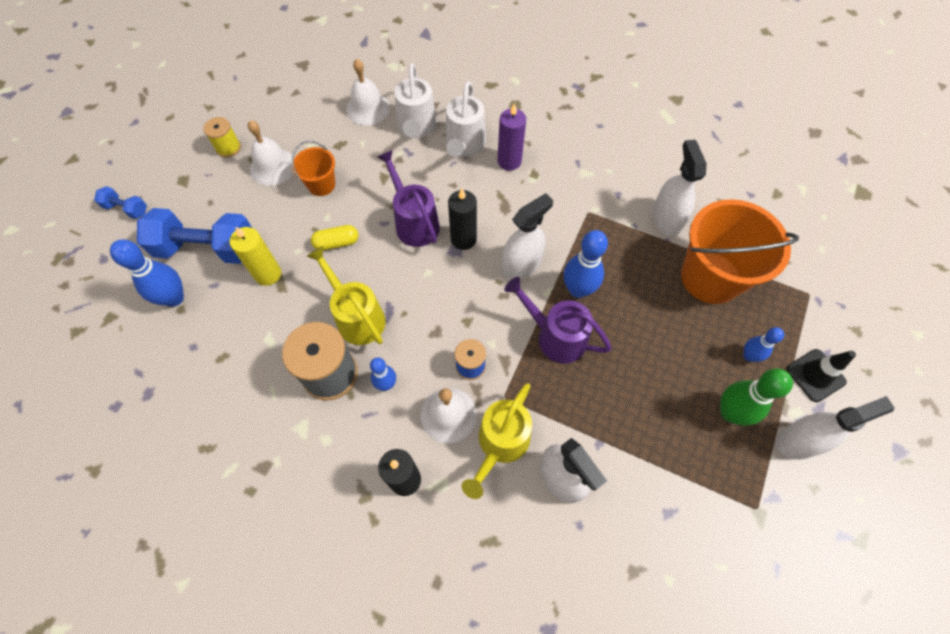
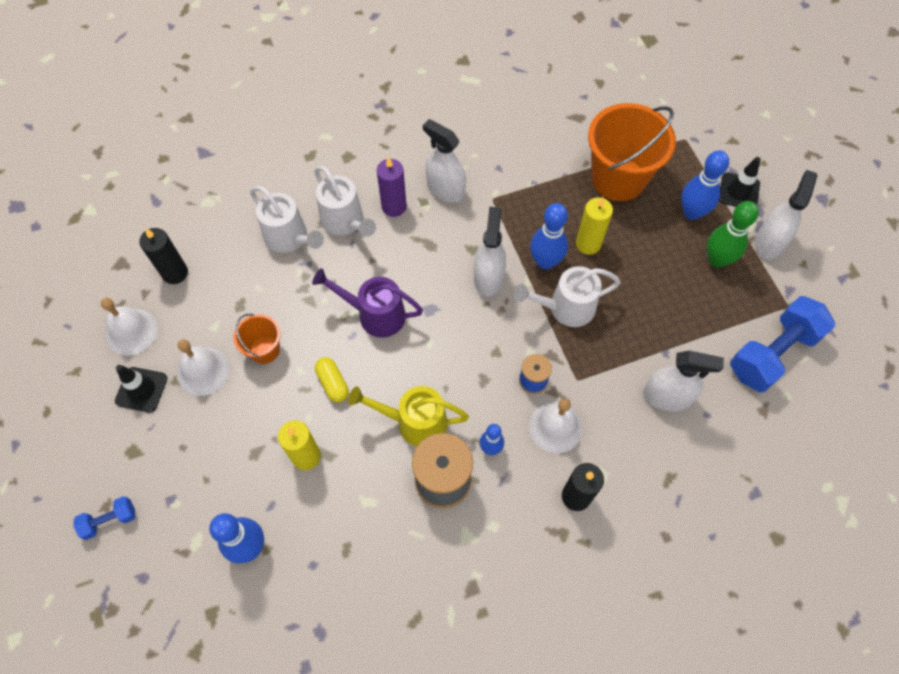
camera: 45 degrees left, 0 degrees up
(207, 248) = (228, 484): blue dumbbell -> blue dumbbell (772, 353)
(228, 148) = (141, 390): yellow spool -> black traffic cone
(337, 243) = (333, 383): yellow capsule -> yellow capsule turned 60 degrees counterclockwise
(368, 108) = (228, 255): white bell -> white bell (132, 332)
(463, 239) = (427, 295): black candle -> black candle (175, 273)
(500, 444) = (609, 413): yellow watering can -> none
(555, 336) = (565, 308): purple watering can -> white watering can
(628, 305) = (588, 244): none -> yellow candle
(666, 219) = (549, 159): white spray bottle -> white spray bottle (445, 189)
(749, 356) = (692, 212): blue bowling pin -> blue bowling pin, size x1.67

